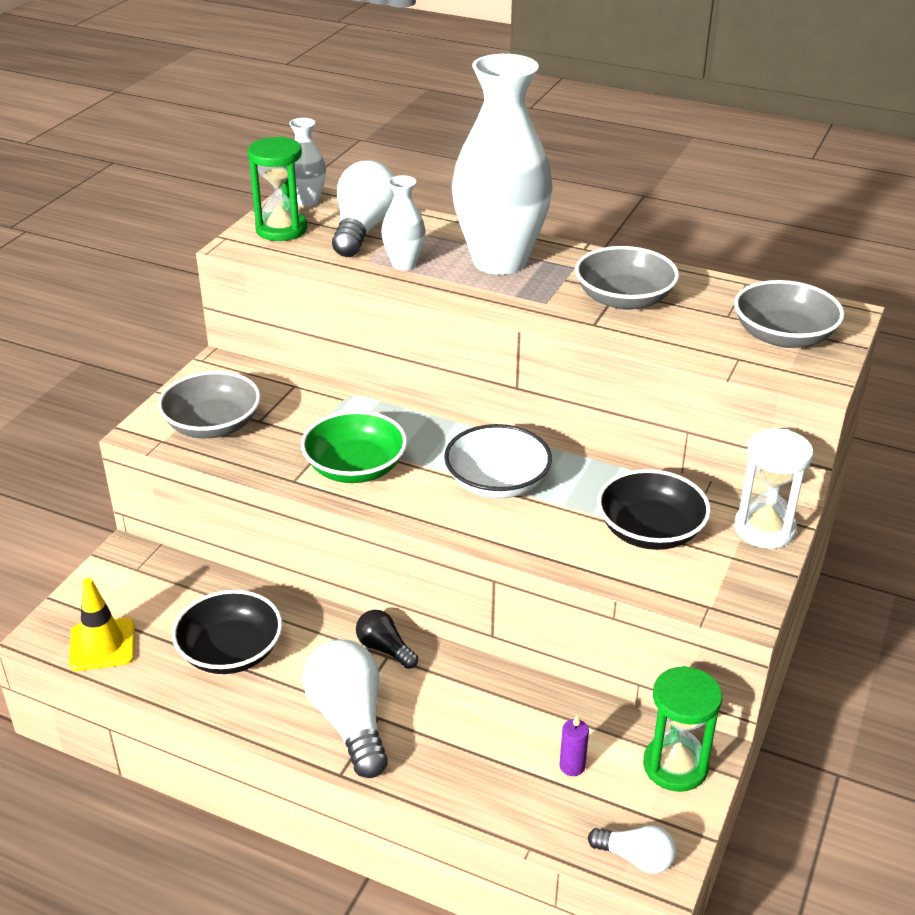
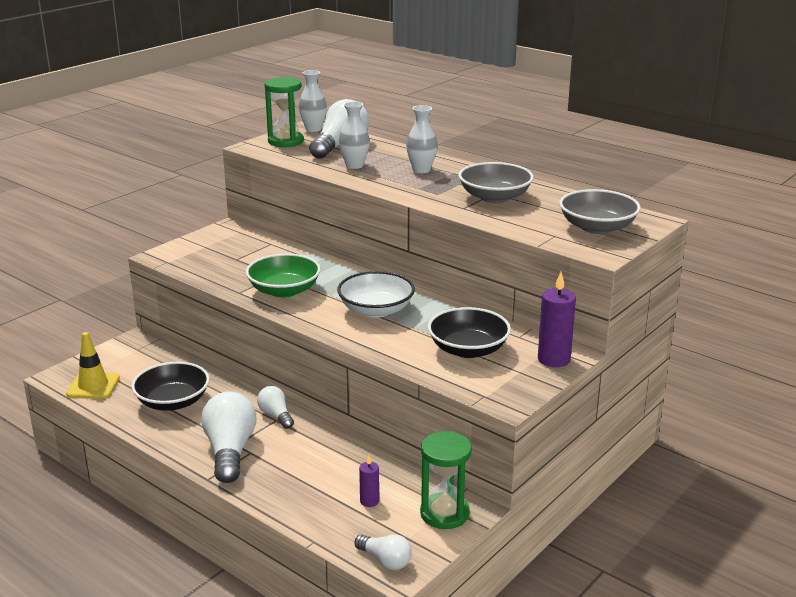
camera: 15 degrees right, 10 degrees down
(213, 425) = (204, 258): grey bowl -> none
(384, 649) = (276, 415): black light bulb -> white light bulb
(500, 261) = (421, 170): white vase -> white vase, size x0.45
(764, 529) = (553, 359): white hourglass -> purple candle

